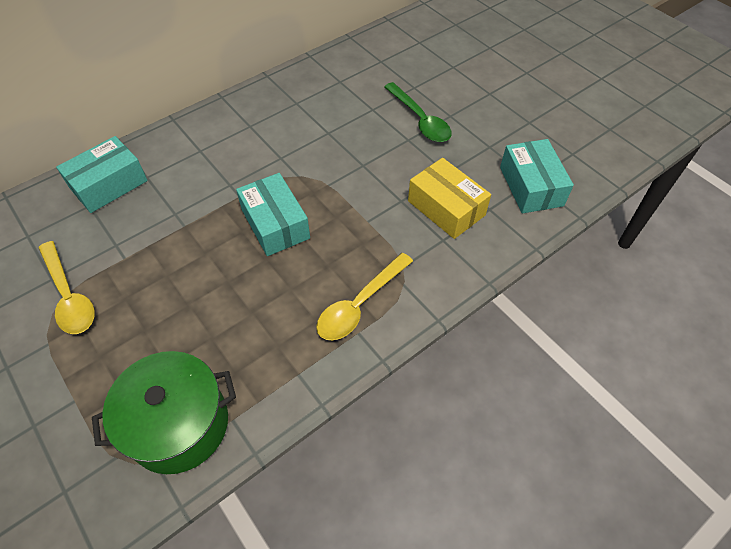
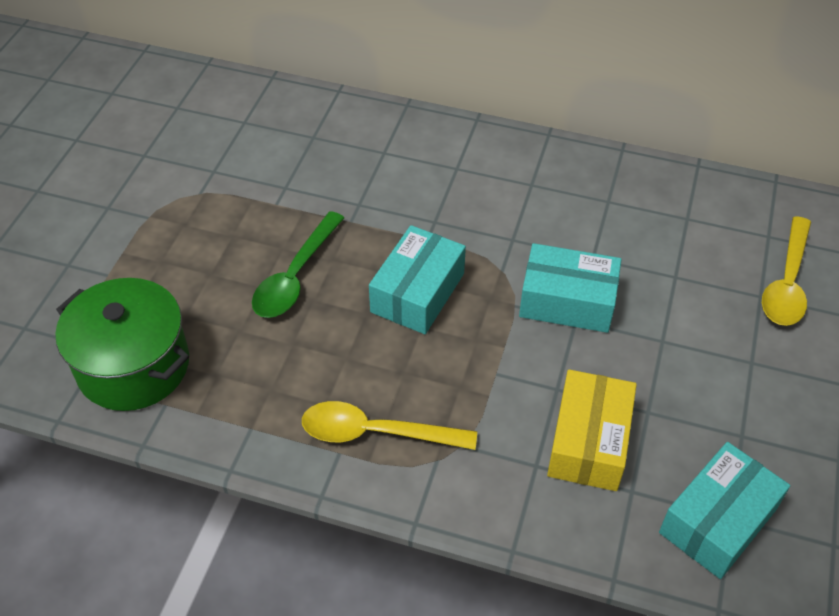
camera: 55 degrees right, 5 degrees down
(69, 296) = (205, 196): yellow spoon -> yellow spoon (786, 283)
(109, 184) = (349, 132): turquoise box -> turquoise box (567, 301)
(420, 120) = (708, 334): green spoon -> green spoon (295, 276)

